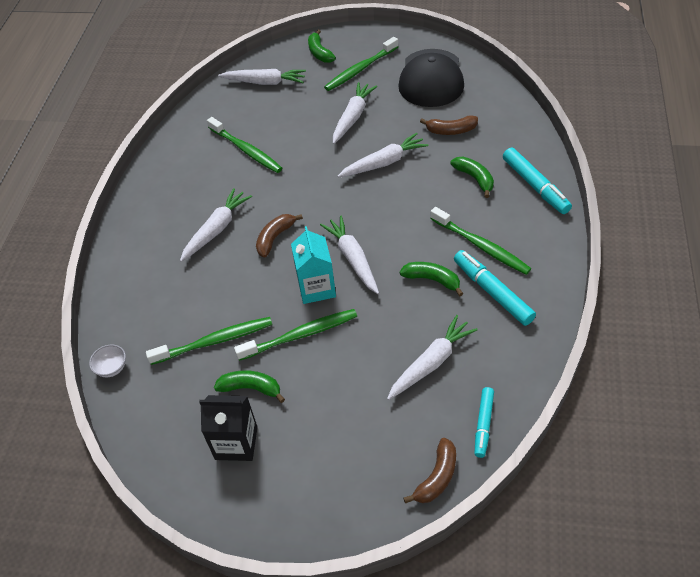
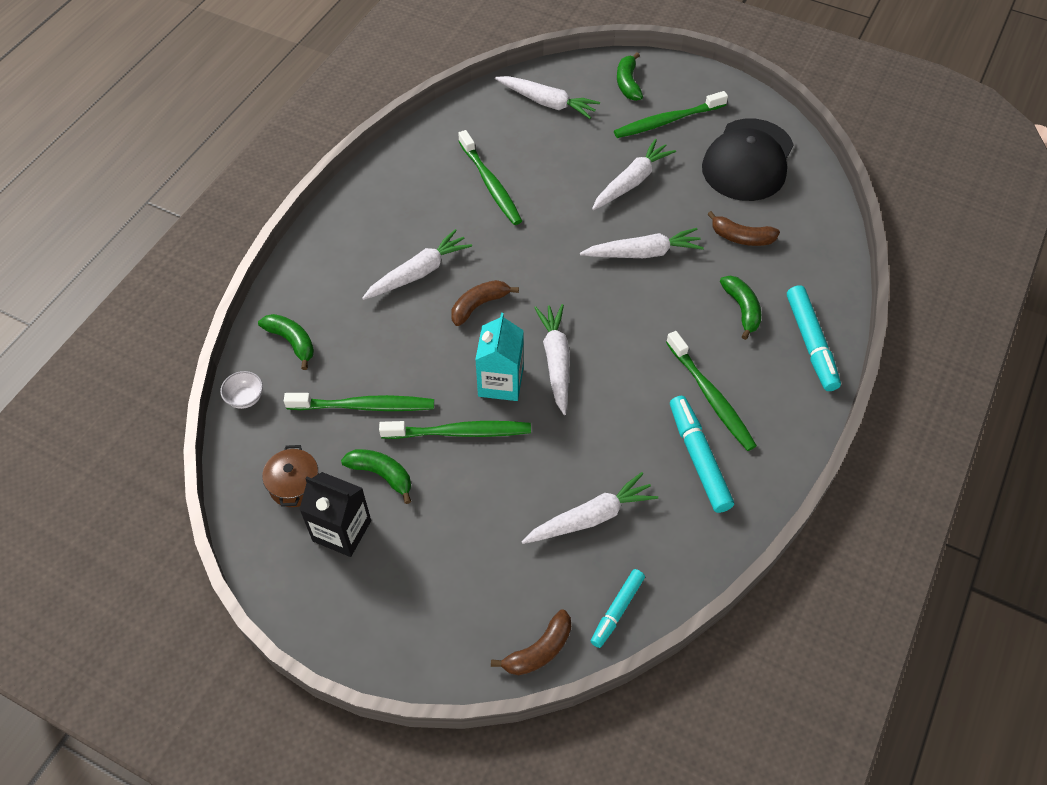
camera: 15 degrees right, 5 degrees up
(181, 421) = (295, 485): none -> brown pot
(432, 280) = (635, 419): green banana -> green banana (292, 342)

